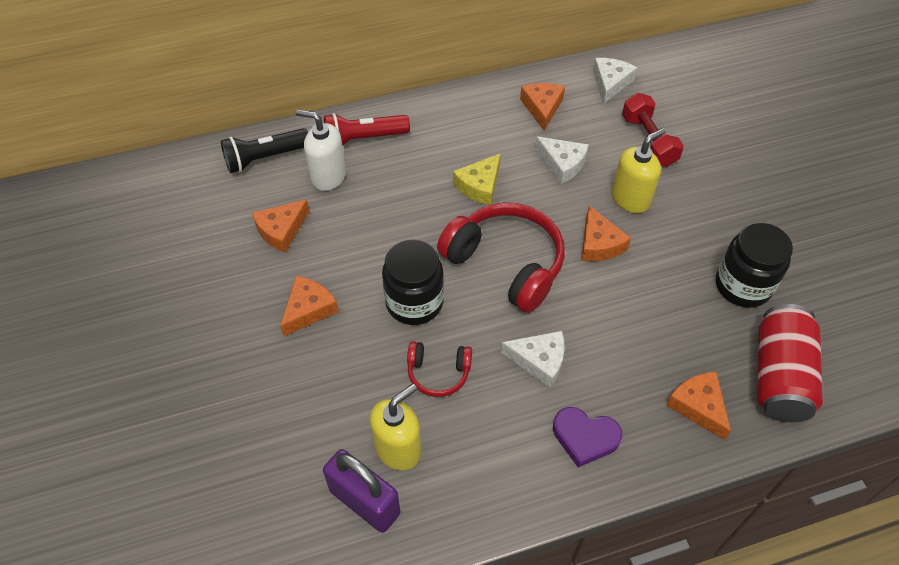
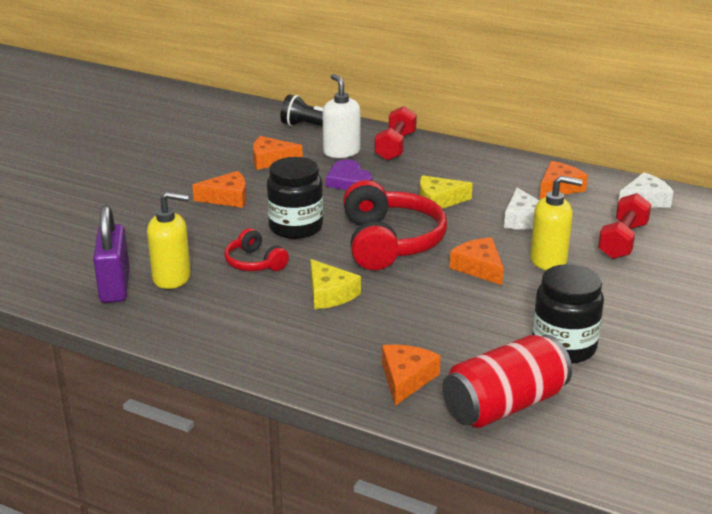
camera: 45 degrees right, 25 degrees down
(364, 139) = (395, 146): red flashlight -> red dumbbell
(539, 361) = (330, 294): white cheese -> yellow cheese
(585, 437) = (294, 343): purple heart -> purple heart (348, 181)
(599, 244) = (479, 268): orange cheese -> orange cheese turned 120 degrees clockwise

